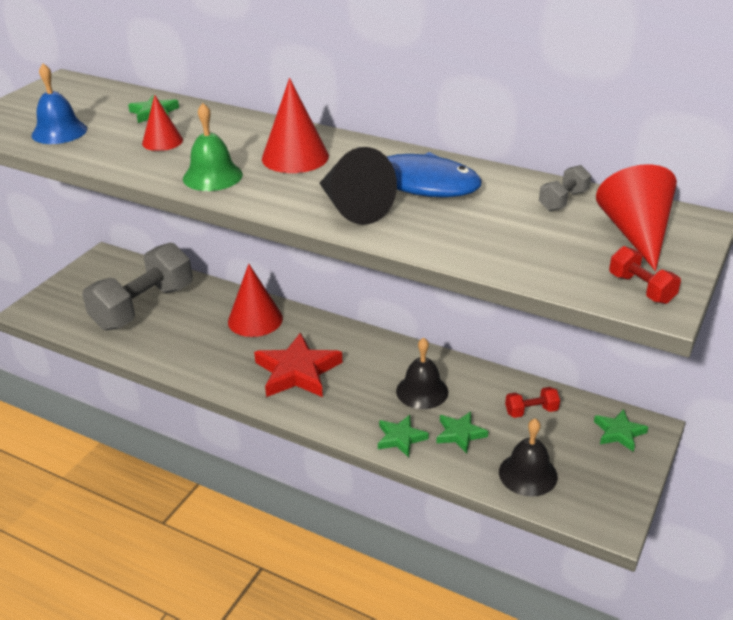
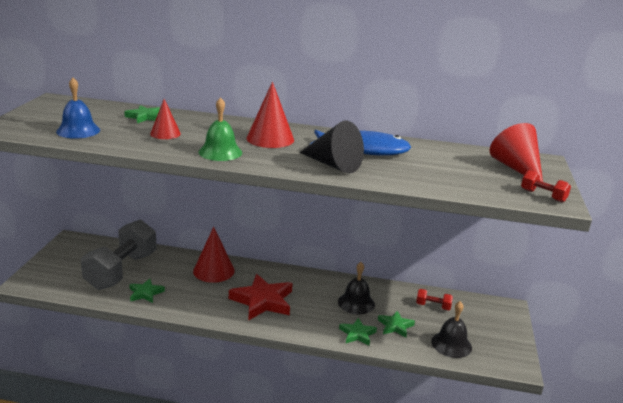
camera: 20 degrees left, 10 degrees down
(531, 411) = (433, 306): red dumbbell -> red dumbbell turned 45 degrees clockwise
(563, 201) = (461, 154): grey dumbbell -> none
(619, 432) = (492, 312): green star -> green star (145, 293)

